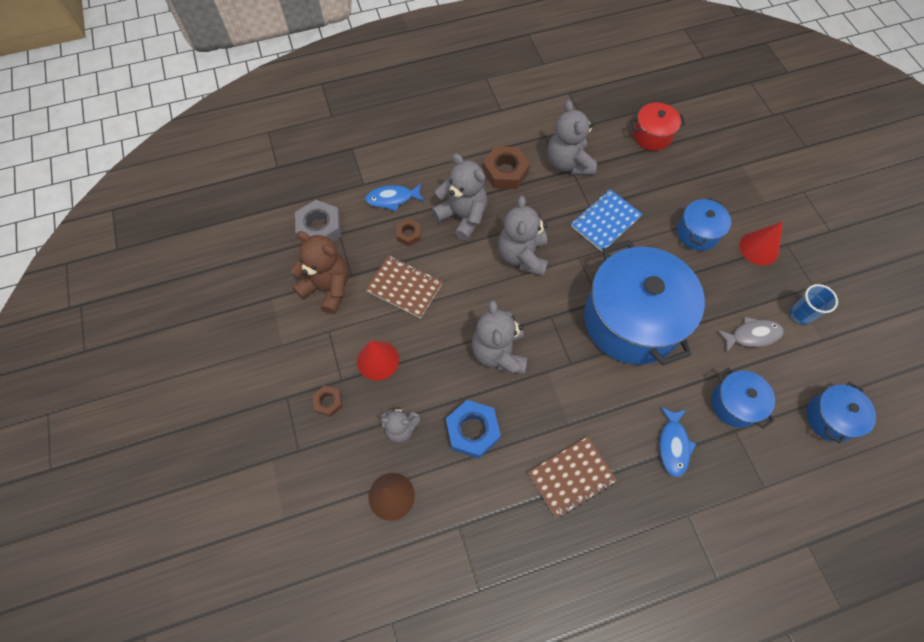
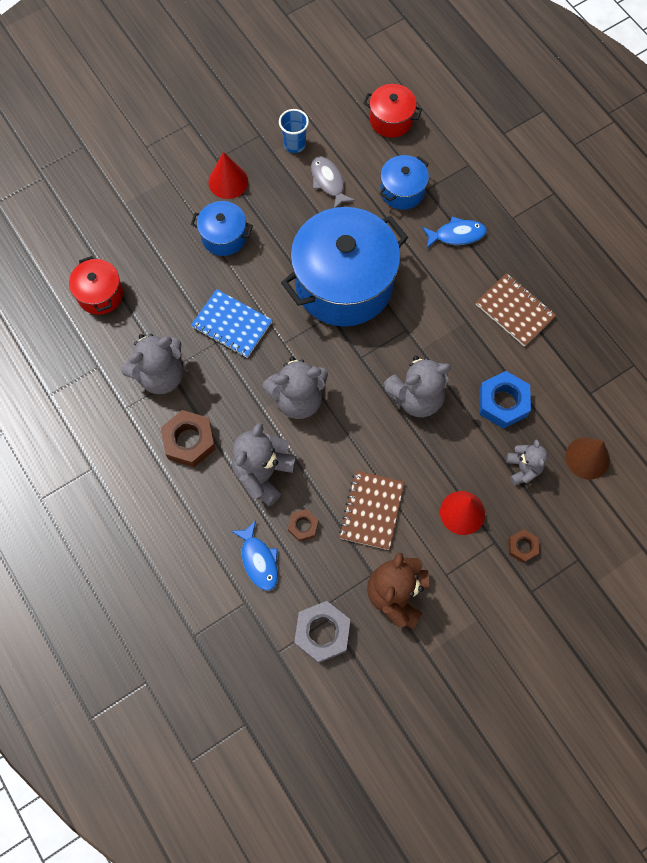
camera: 105 degrees left, 5 degrees up
(830, 418) = (391, 120): blue pot -> red pot

